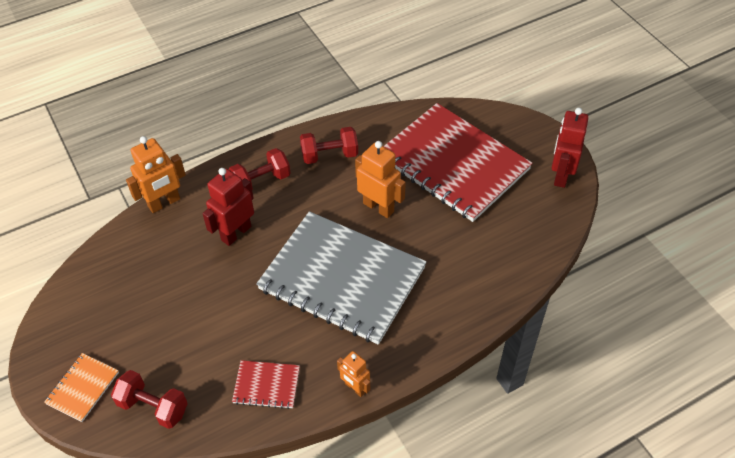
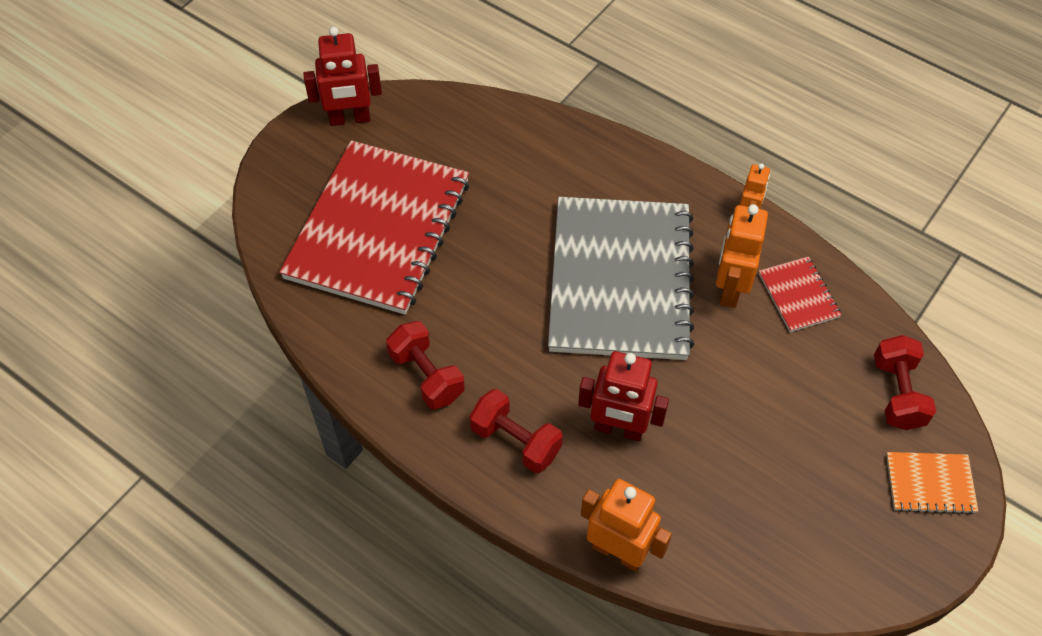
camera: 115 degrees left, 5 degrees up
(378, 207) = (491, 283): orange robot -> orange robot (730, 288)

